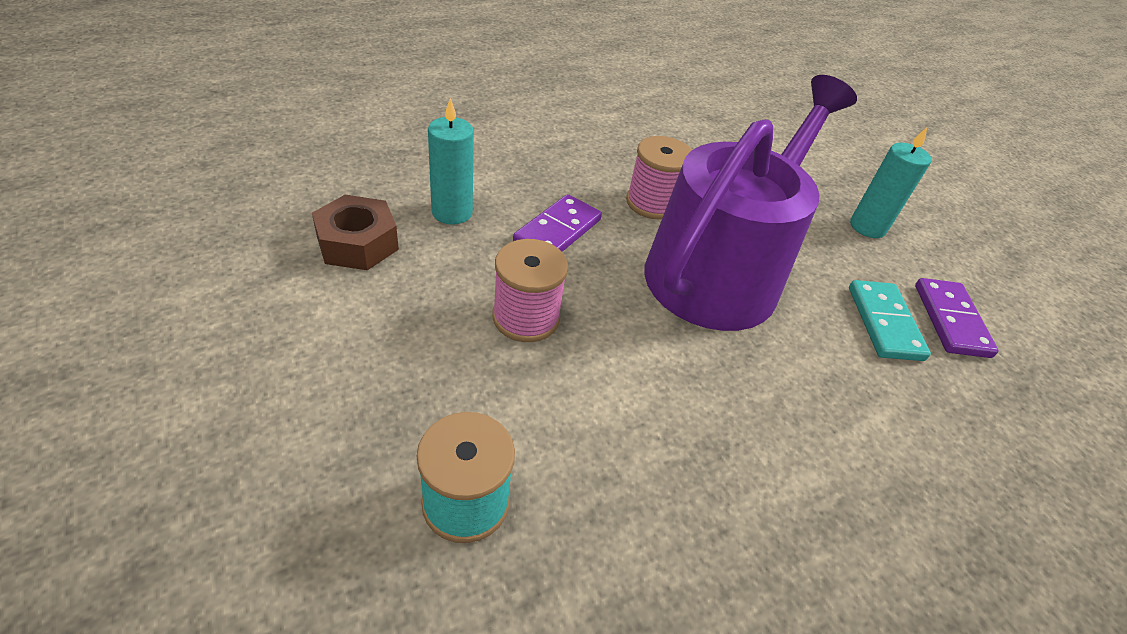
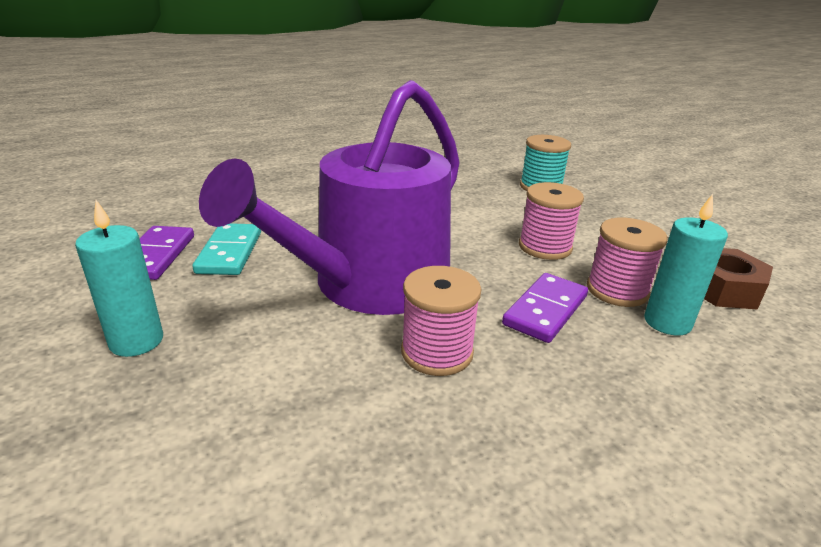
camera: 175 degrees left, 15 degrees down
(475, 248) = (617, 290): none -> pink spool

